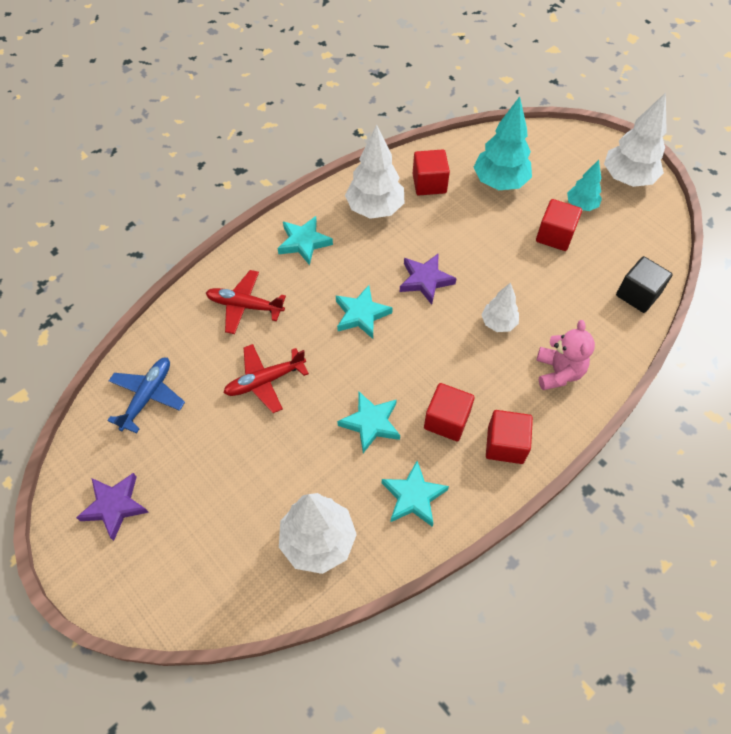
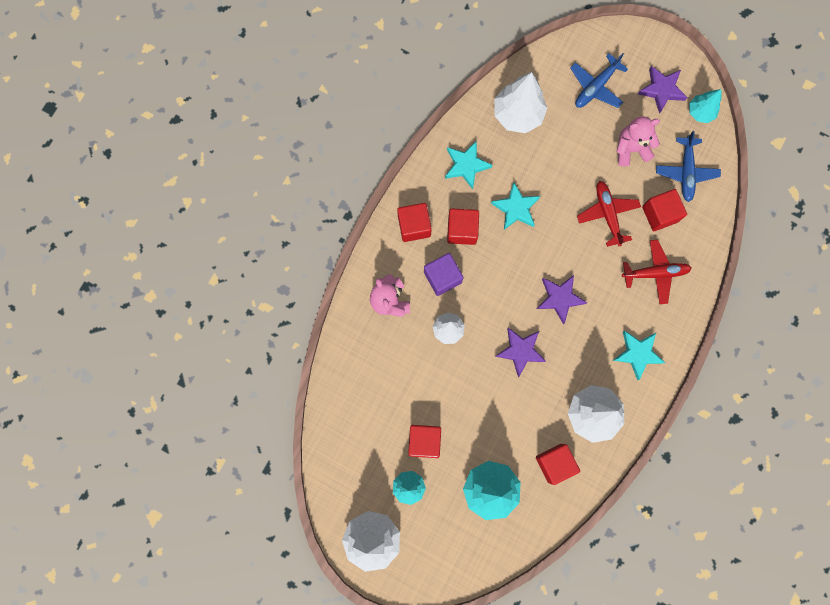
camera: 160 degrees right, 20 degrees up
(86, 460) = (700, 112): none -> turquoise tree
(196, 445) = (631, 149): none -> pink teddy bear
(196, 542) = (595, 87): none -> blue plane
(205, 361) = (660, 214): none -> red cube
(265, 381) = (607, 214): red plane -> red plane turned 60 degrees counterclockwise
(361, 314) = (559, 298): turquoise star -> purple star
(487, 377) = (442, 277): none -> purple cube
(638, 294) = (340, 400): black cube -> none

